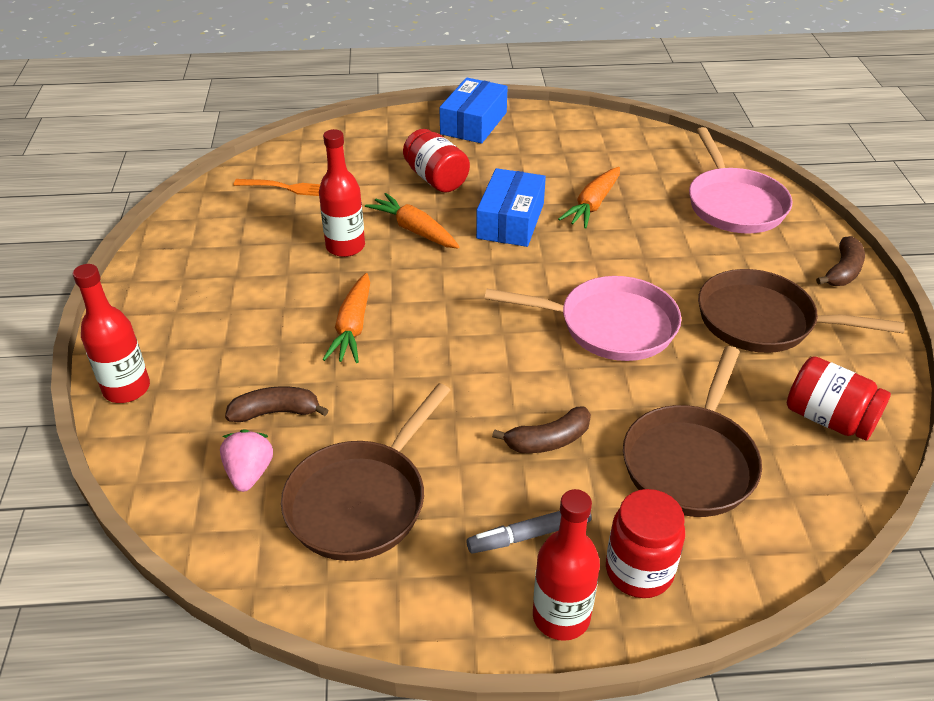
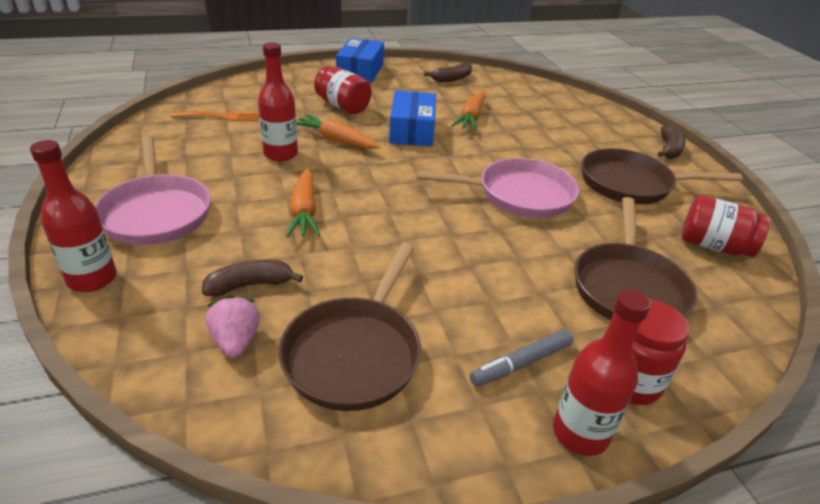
camera: 15 degrees left, 5 degrees down
(548, 440) = (505, 283): brown banana -> brown banana (451, 79)
(734, 204) = (573, 113): pink pan -> pink pan (156, 212)

